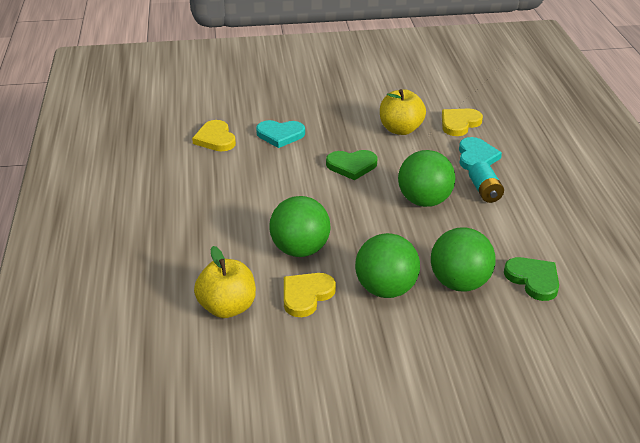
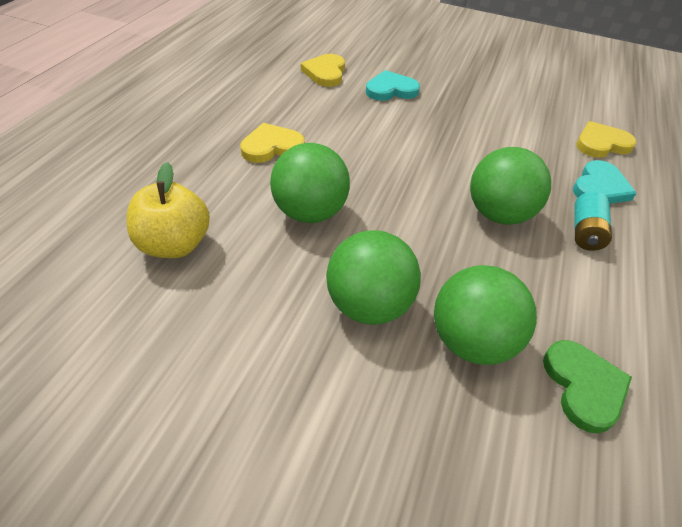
camera: 25 degrees right, 10 degrees up
(280, 135) = (391, 90): turquoise heart -> turquoise heart turned 135 degrees clockwise
(306, 295) = (269, 270): yellow heart -> yellow heart (271, 147)
(352, 166) = (441, 145): green heart -> none
(400, 129) = (525, 127): yellow apple -> none

